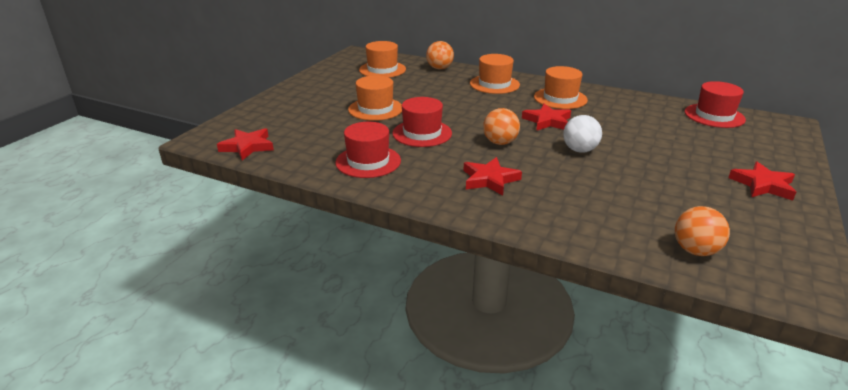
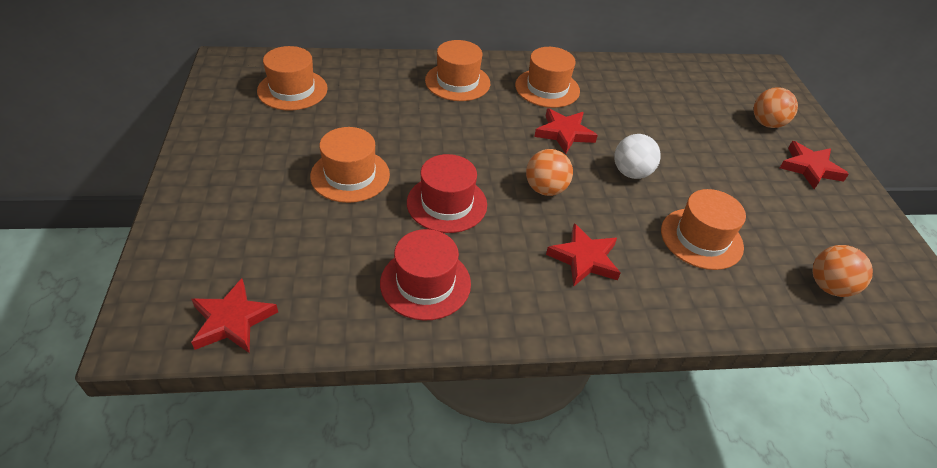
camera: 35 degrees left, 15 degrees up
(439, 68) = (367, 68): orange ball -> orange ball (767, 123)
(600, 195) = (701, 238): none -> orange hat
(714, 116) = (703, 75): red hat -> none

